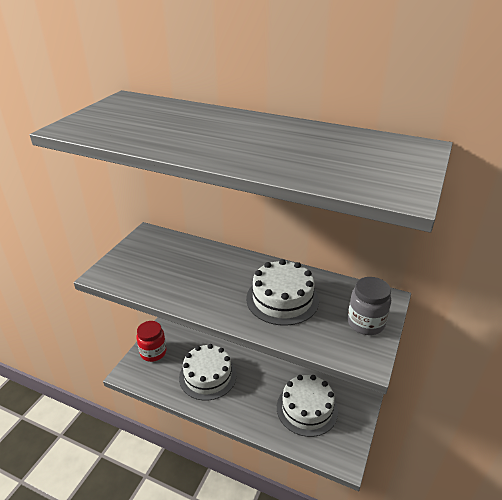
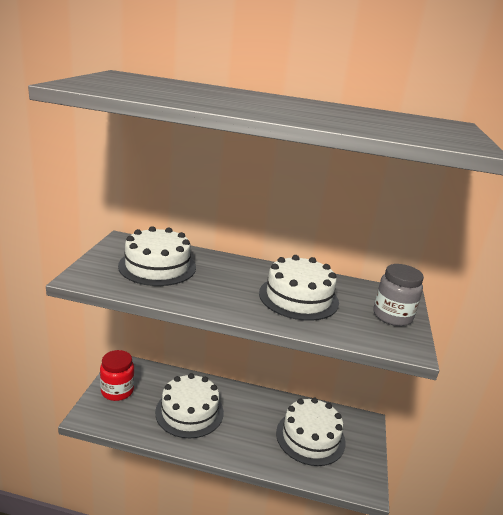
camera: 15 degrees left, 10 degrees down
(168, 262) = (157, 266): none -> white cake

